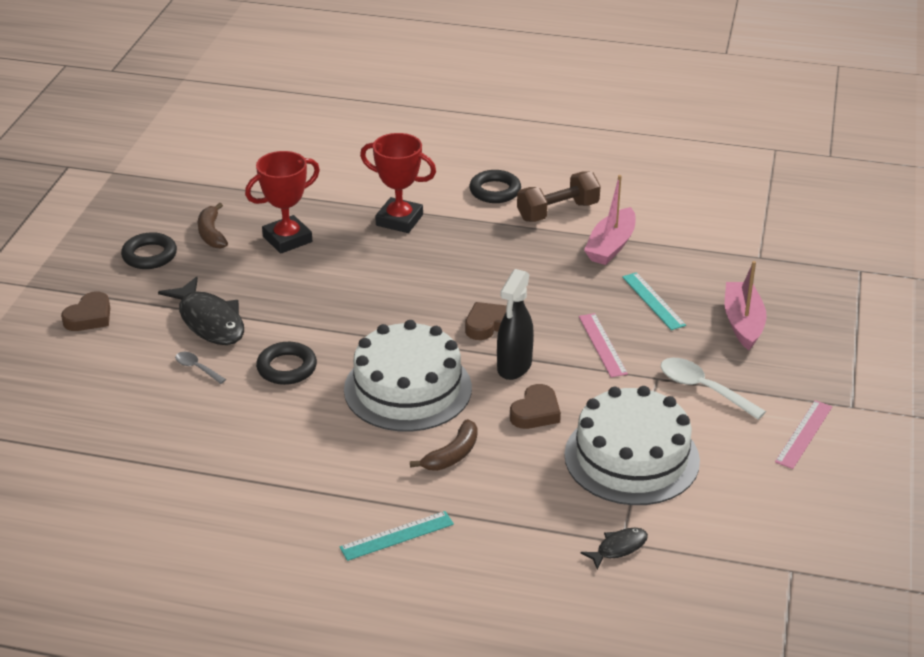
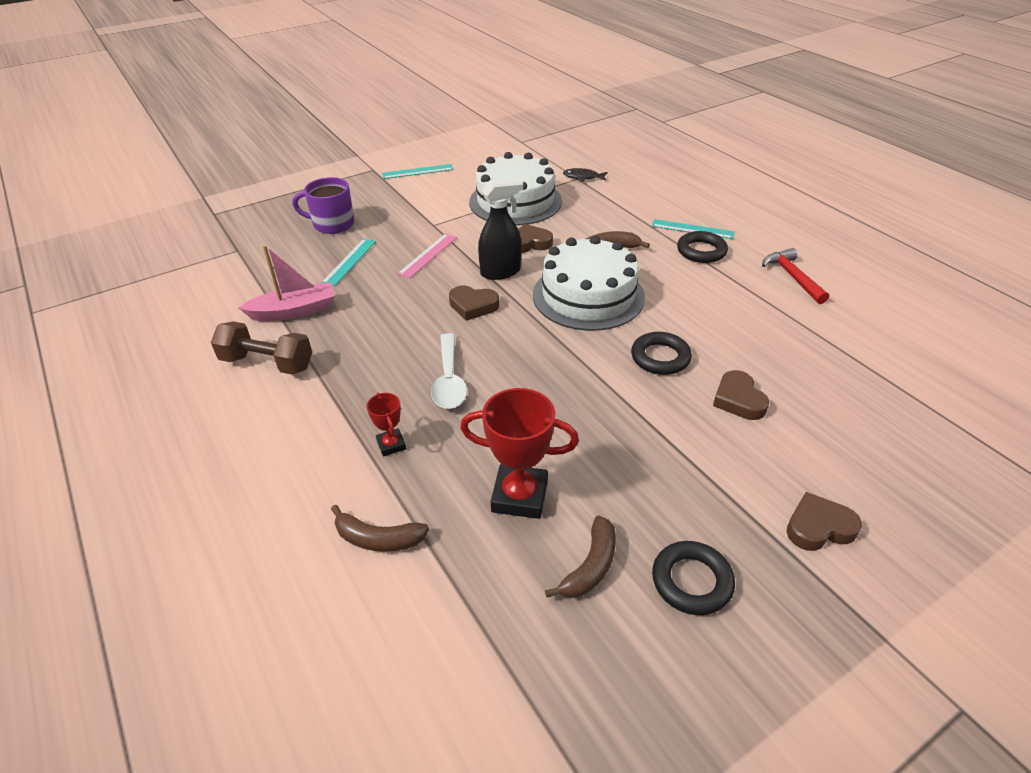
camera: 135 degrees left, 5 degrees up
(197, 368) = (738, 400): grey spoon -> brown heart
(209, 321) = (690, 441): black fish -> none
(234, 526) = (792, 277): none -> red hammer
(340, 186) = (378, 539): none -> brown banana
(399, 220) = (391, 445): red trophy -> red trophy, size x0.52
(495, 191) = (267, 420): black ring -> black ring (701, 251)
(703, 389) = (421, 208): white spoon -> white spoon (449, 380)
(743, 323) = (332, 224): pink boat -> purple mug
(804, 434) = (417, 171): pink ruler -> turquoise ruler

